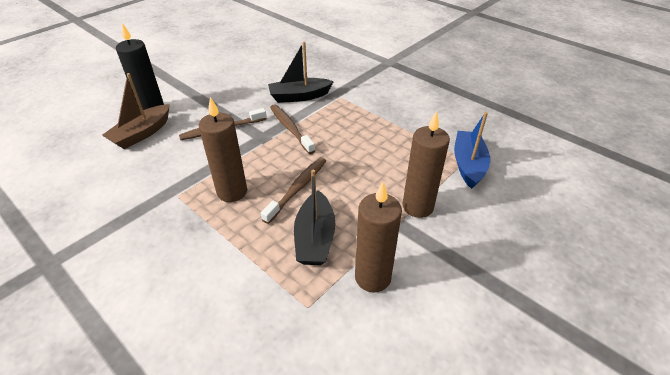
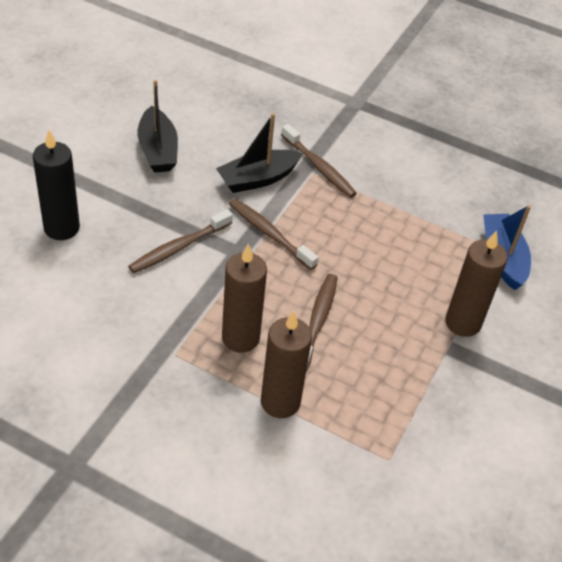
camera: 20 degrees left, 5 degrees up
(142, 134) = (71, 269): brown boat -> none
(315, 238) = (364, 381): black boat -> black boat (158, 150)
(346, 94) = (319, 167): none -> brown toothbrush
(372, 277) = (443, 415): brown candle -> brown candle (280, 402)

